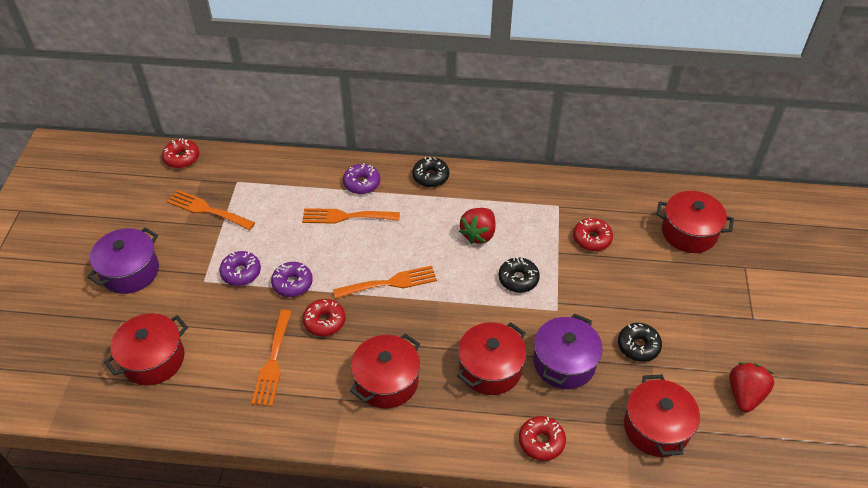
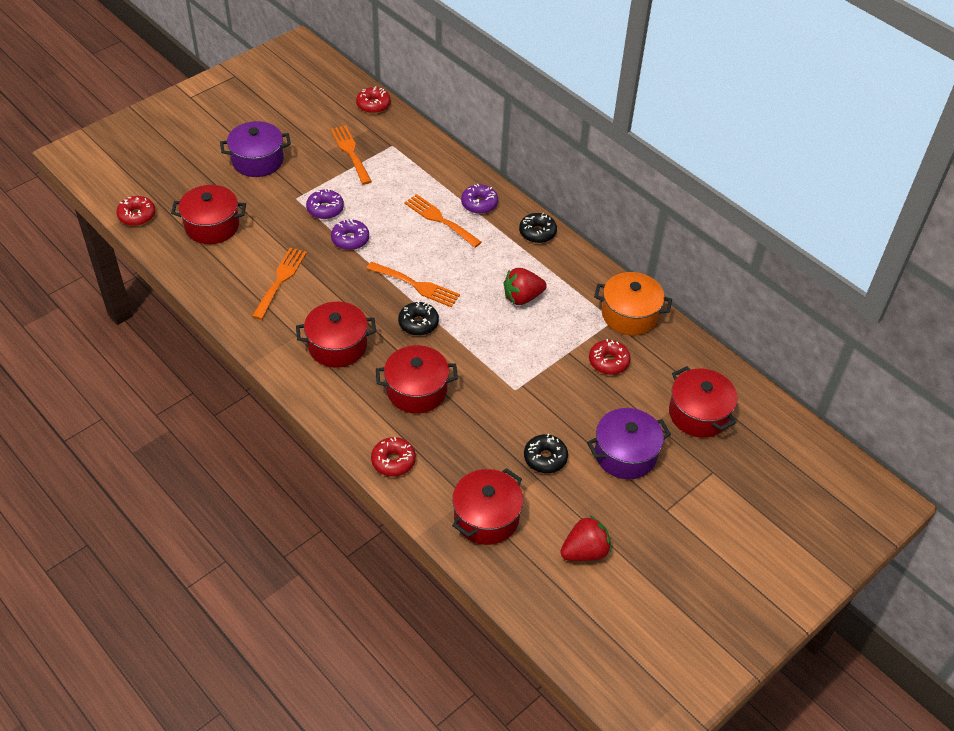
camera: 40 degrees right, 0 degrees up
(273, 362) = (280, 280): orange fork -> orange fork turned 150 degrees clockwise
(324, 321) = (342, 279): red donut -> red donut (137, 216)
(518, 279) = (513, 348): black donut -> black donut (418, 323)
(564, 193) = (629, 315): none -> orange pot
(564, 363) = (474, 426): purple pot -> purple pot (625, 454)

